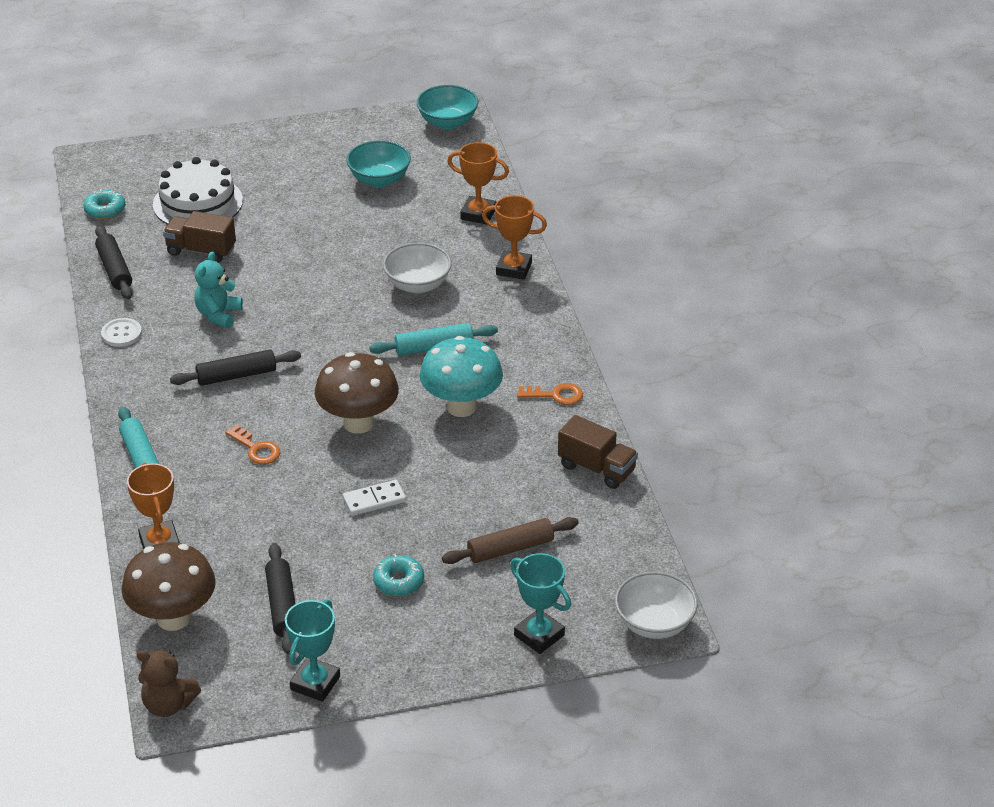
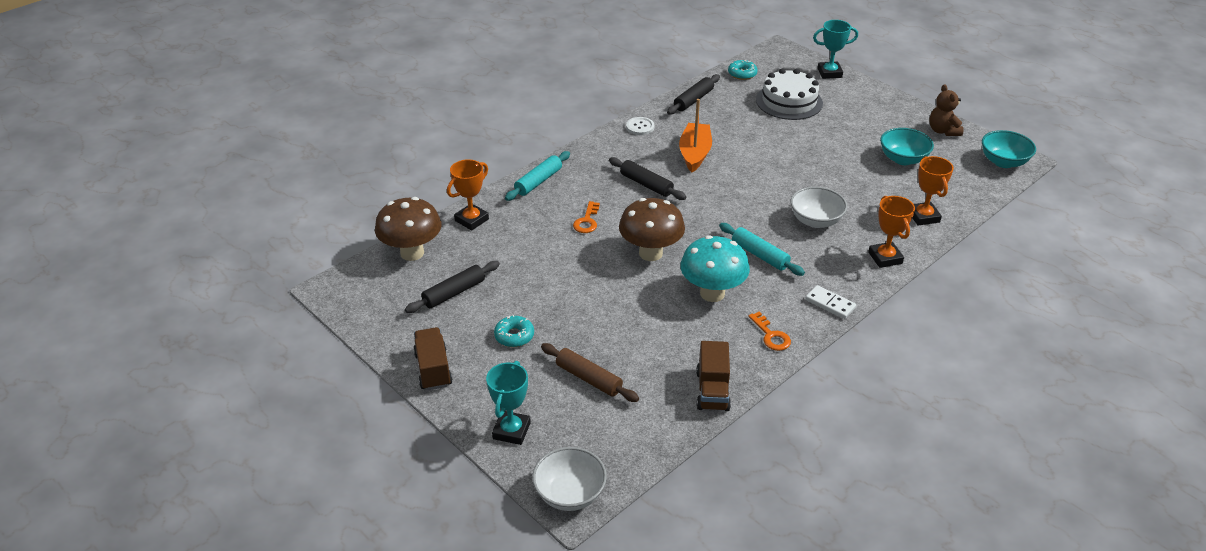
camera: 60 degrees right, 0 degrees up
(168, 705) = (338, 283): brown teddy bear -> brown teddy bear (943, 131)
(201, 251) = (746, 122): brown truck -> brown truck (433, 369)
(218, 315) = (695, 154): turquoise teddy bear -> orange boat
(315, 683) = (394, 337): turquoise trophy -> turquoise trophy (829, 73)
(374, 500) = (583, 292): white domino -> white domino (830, 304)

